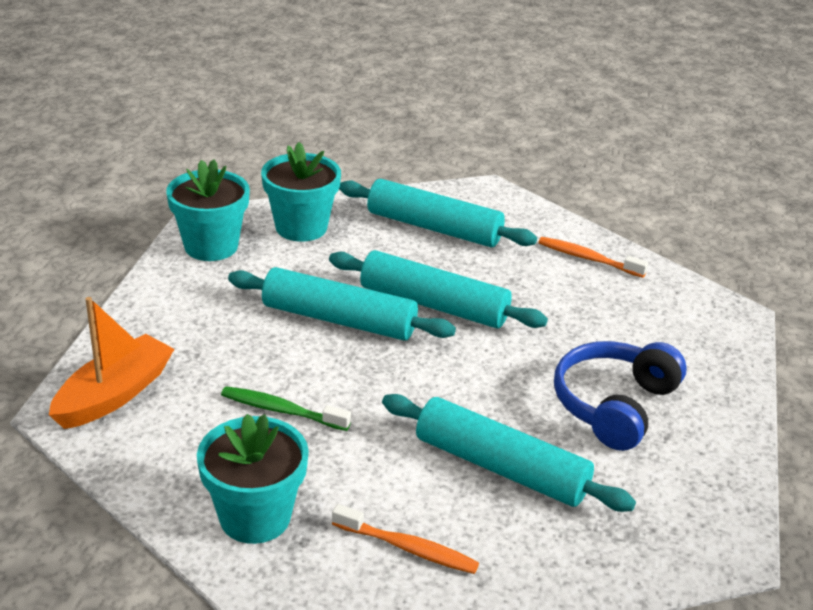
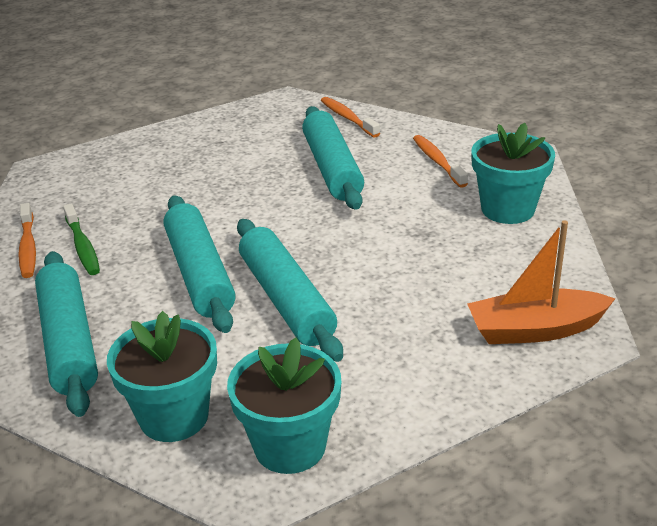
camera: 130 degrees left, 0 degrees up
(281, 410) = (419, 257): green toothbrush -> green toothbrush (83, 247)
(608, 562) = (347, 118): none -> orange toothbrush
(614, 405) = (215, 164): blue headphones -> none

